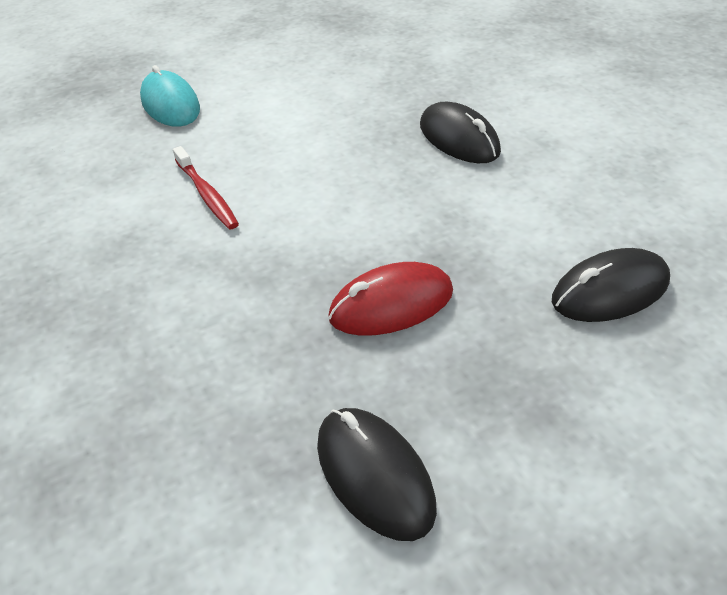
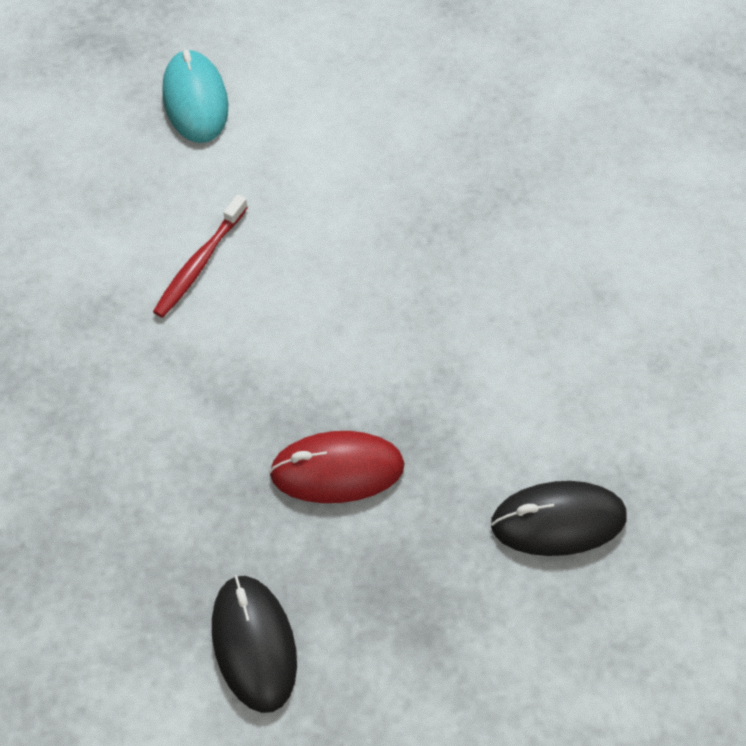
camera: 15 degrees right, 15 degrees up
(207, 195) = (199, 263): red toothbrush -> red toothbrush turned 45 degrees clockwise
(459, 139) = (504, 258): black mouse -> none

